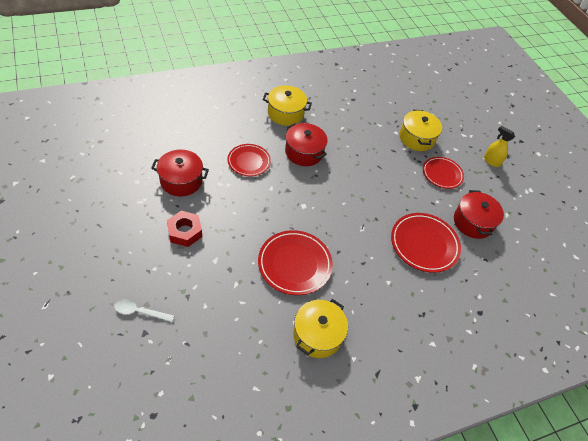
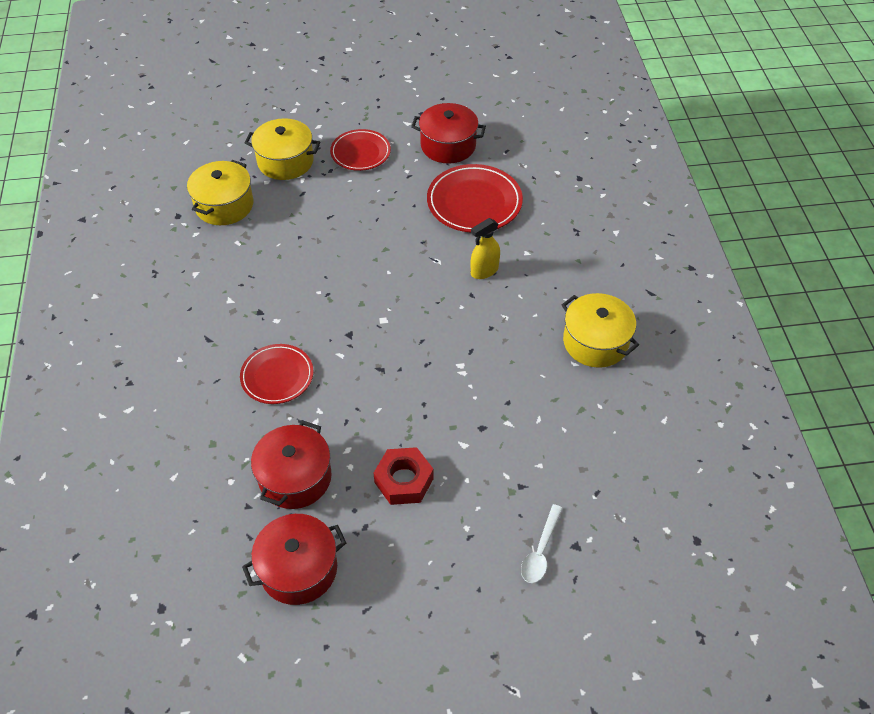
camera: 70 degrees left, 0 degrees up
(285, 113) = (181, 310): yellow pot -> yellow pot (224, 205)
(294, 264) = (485, 348): red plate -> none
(304, 152) = (276, 300): red pot -> red pot (298, 569)
(491, 161) = (350, 97): yellow spray bottle -> yellow spray bottle (484, 271)

